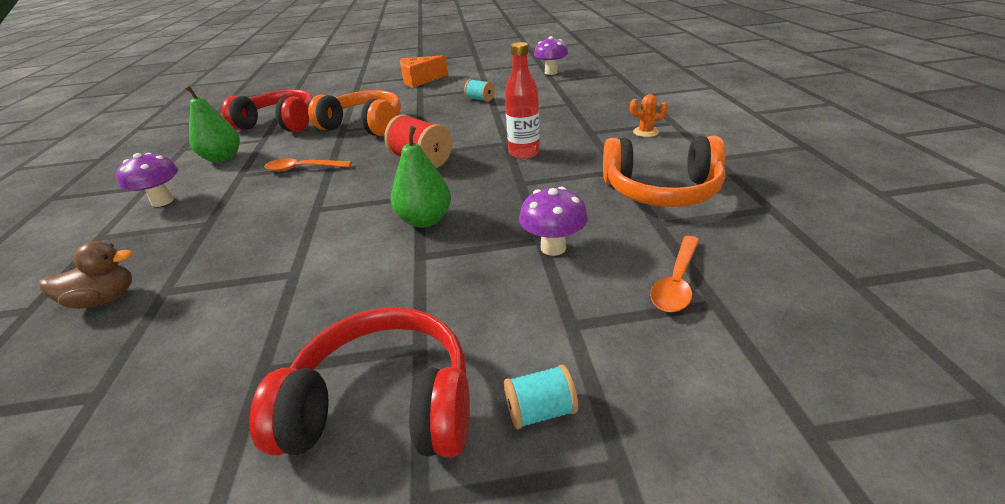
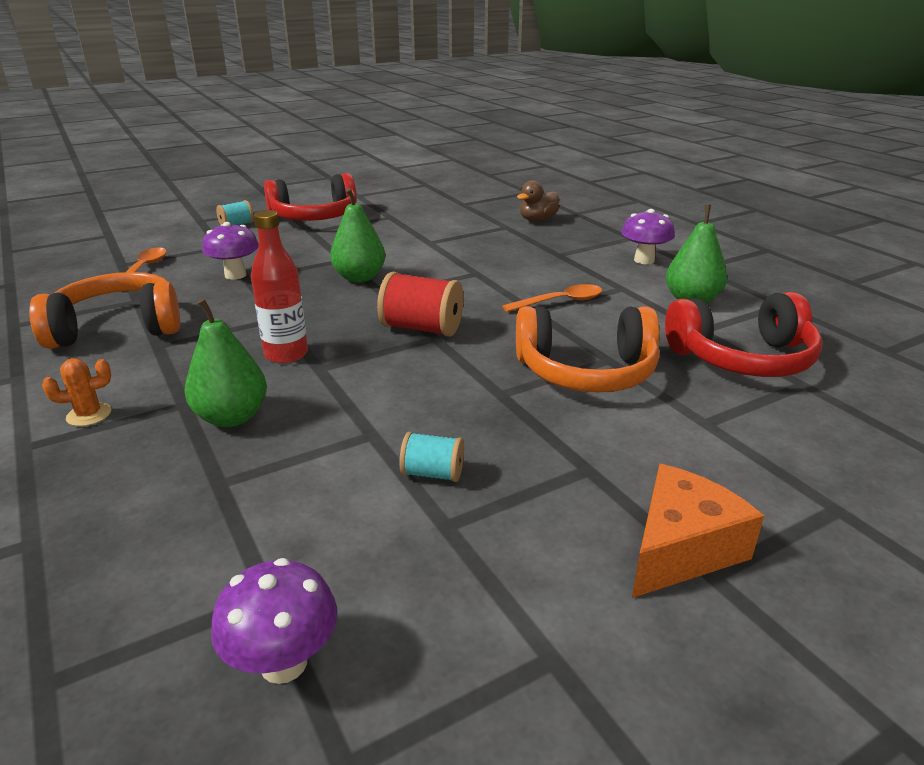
camera: 155 degrees right, 5 degrees down
(563, 124) = (232, 417): none -> green pear

